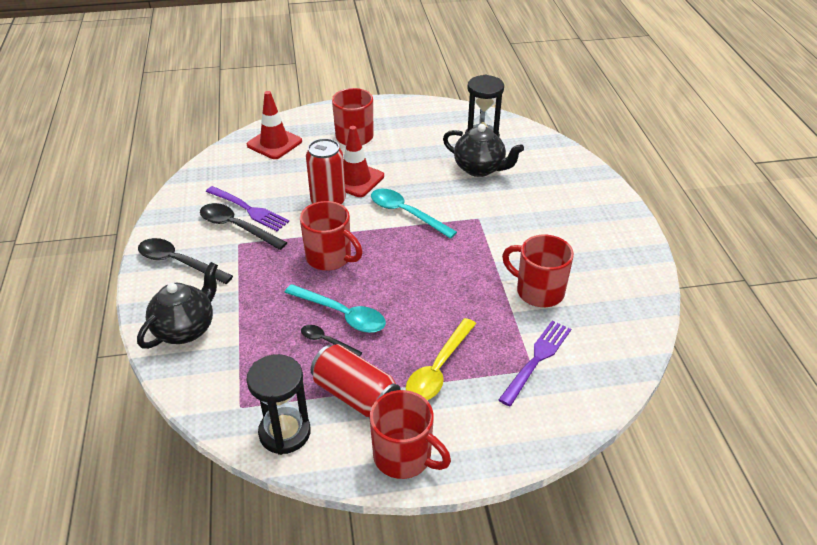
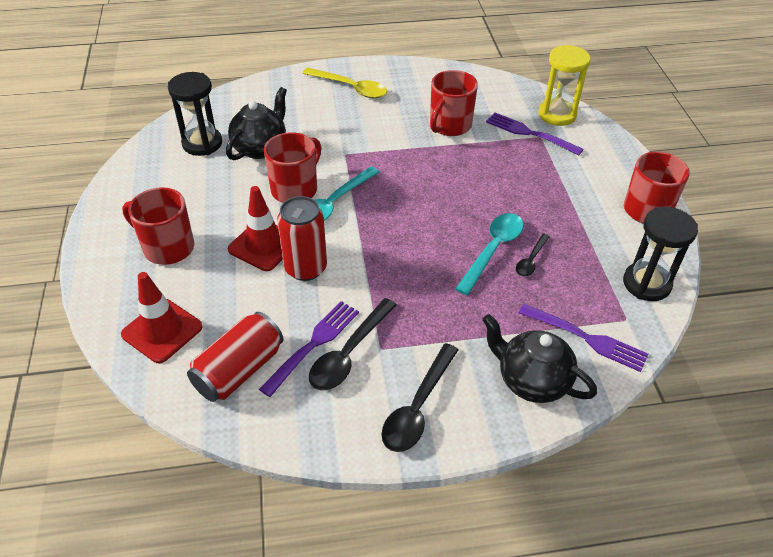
camera: 90 degrees left, 5 degrees up
(223, 371) = (585, 338): none -> purple fork
(330, 257) = (406, 262): red mug -> red mug (295, 189)
(355, 395) = (592, 238): red can -> red can (239, 370)
(438, 368) = (550, 187): yellow spoon -> yellow spoon (350, 88)
(582, 390) = (557, 115): none -> yellow hourglass

